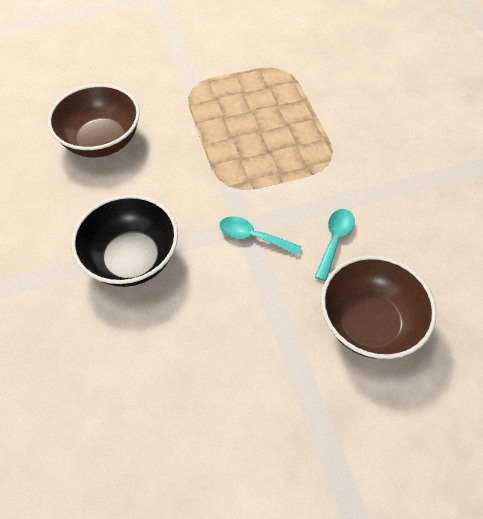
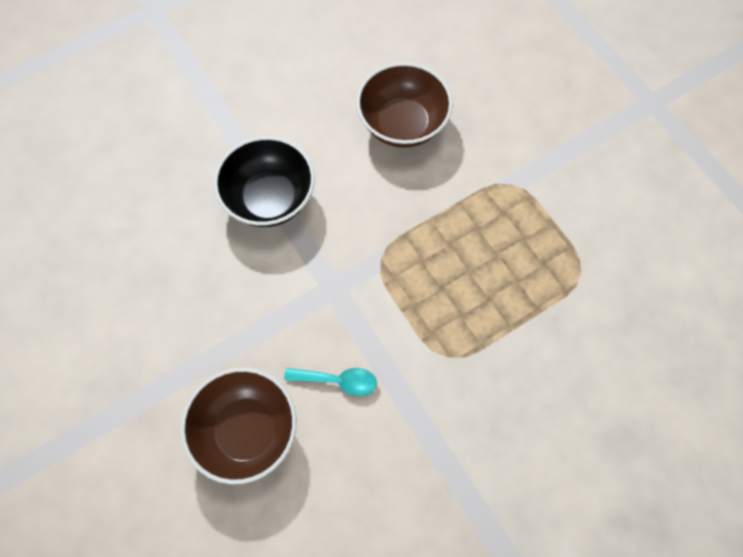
camera: 75 degrees right, 10 degrees up
(253, 237) = (321, 299): turquoise spoon -> none

